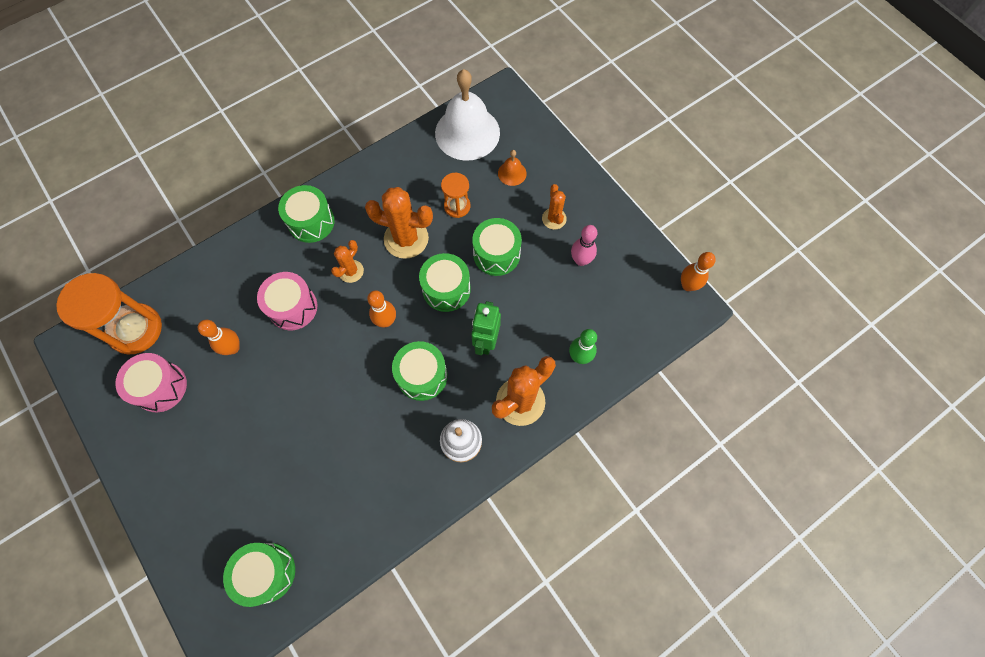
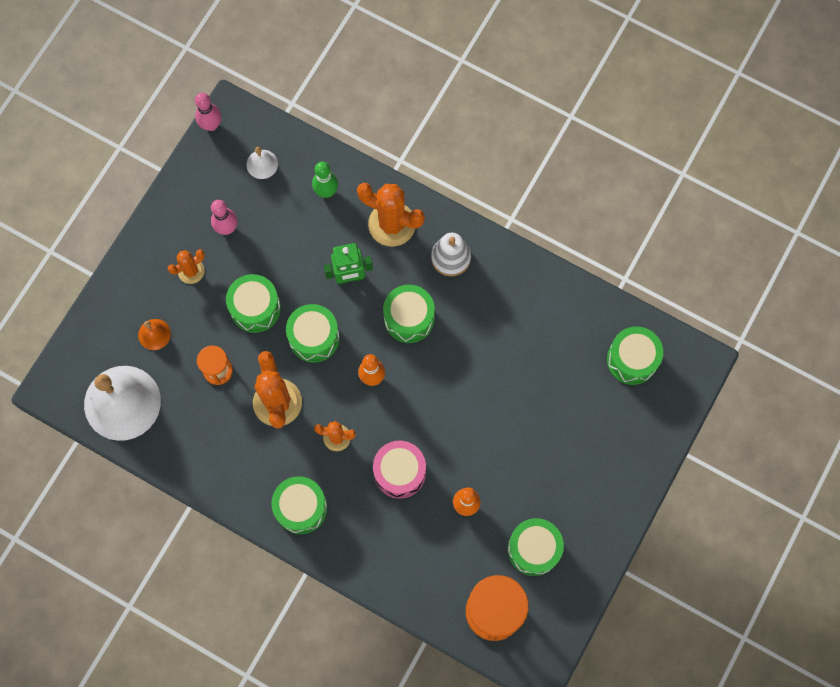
camera: 115 degrees left, 5 degrees up
(161, 387) = (533, 549): pink drum -> green drum
(631, 312) = (262, 164): none -> white bell
(688, 285) = (211, 125): orange bowling pin -> pink bowling pin

